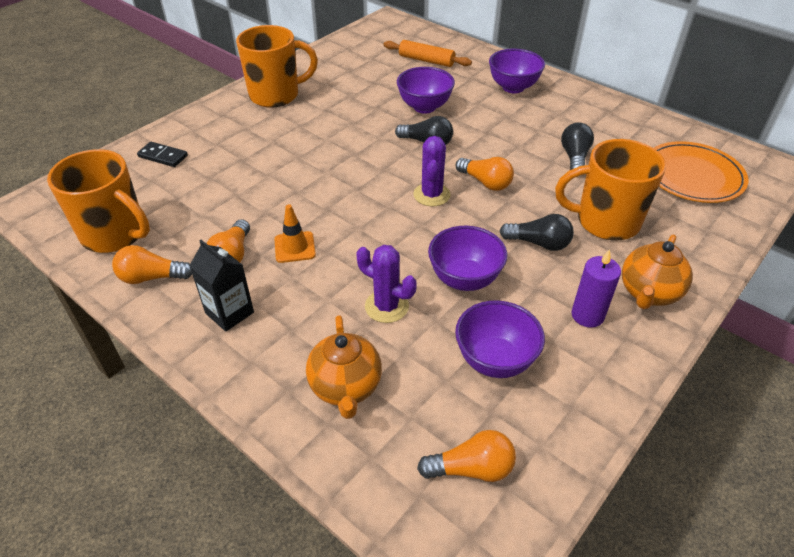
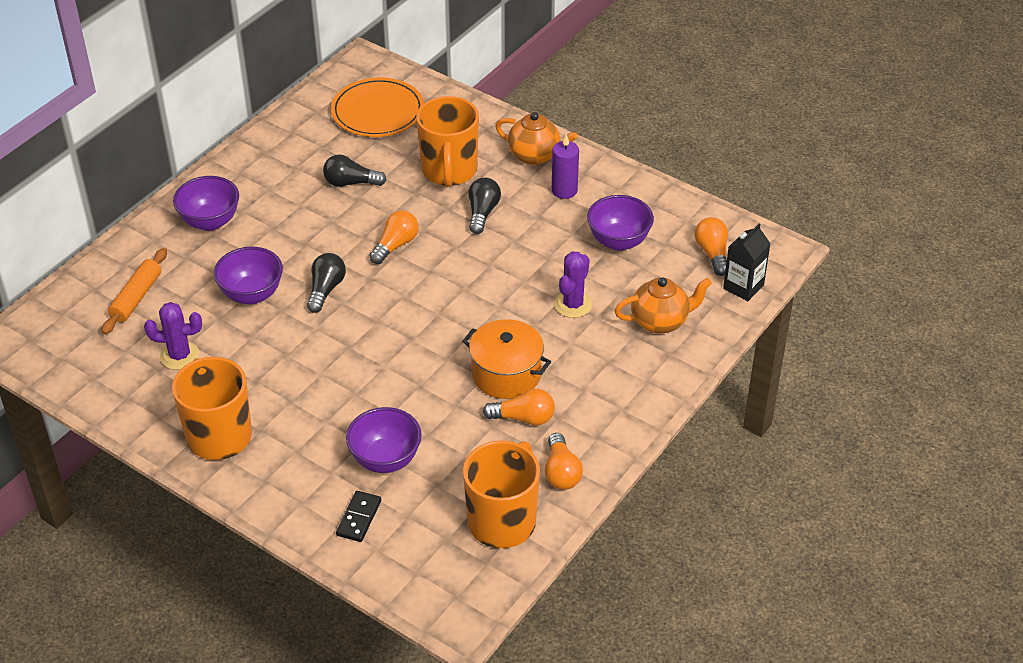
camera: 95 degrees left, 0 degrees up
(229, 313) = (596, 405): black carton -> black carton (743, 287)
(295, 247) = (506, 374): orange traffic cone -> orange pot
(431, 195) = (418, 283): purple cactus -> purple cactus (179, 356)
(464, 279) = (534, 258): purple bowl -> purple bowl (385, 460)

